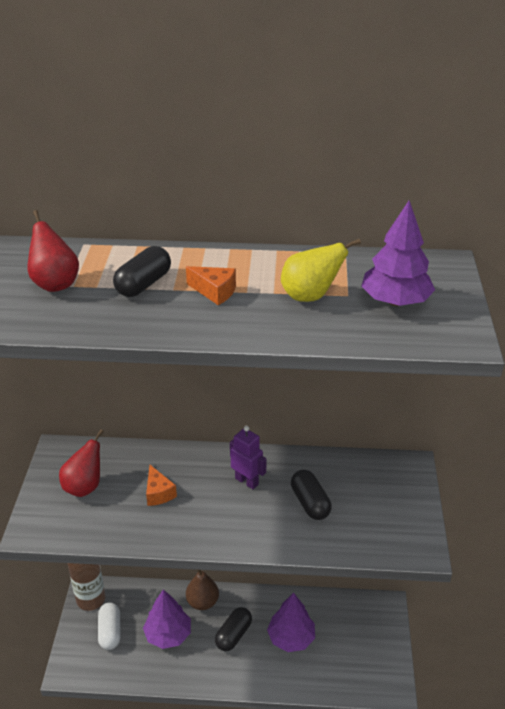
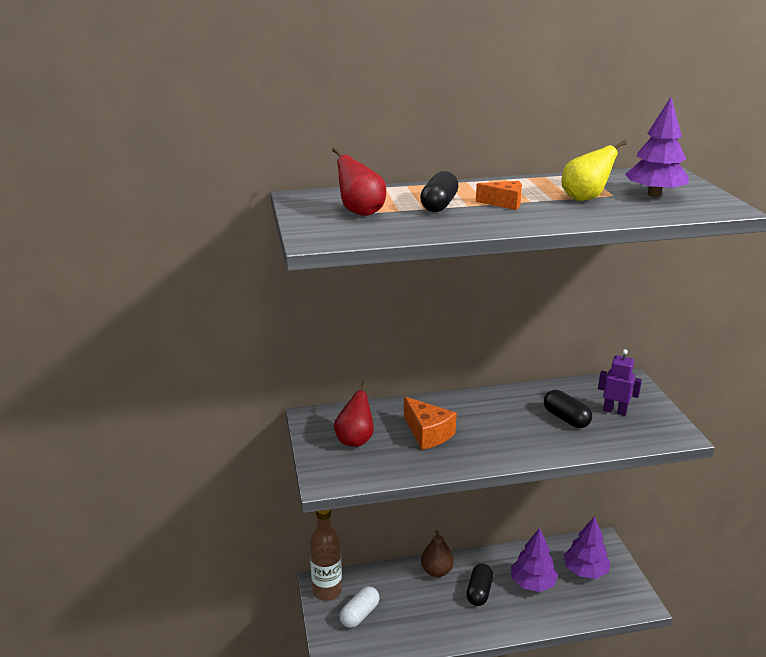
camera: 15 degrees left, 10 degrees down
(110, 632) = (360, 614): white capsule -> white capsule turned 60 degrees clockwise
(158, 493) = (427, 433): orange cheese -> orange cheese, size x1.52
(168, 634) = (417, 605): purple tree -> purple tree (585, 571)
(247, 481) = (501, 412): purple robot -> purple robot (614, 411)

